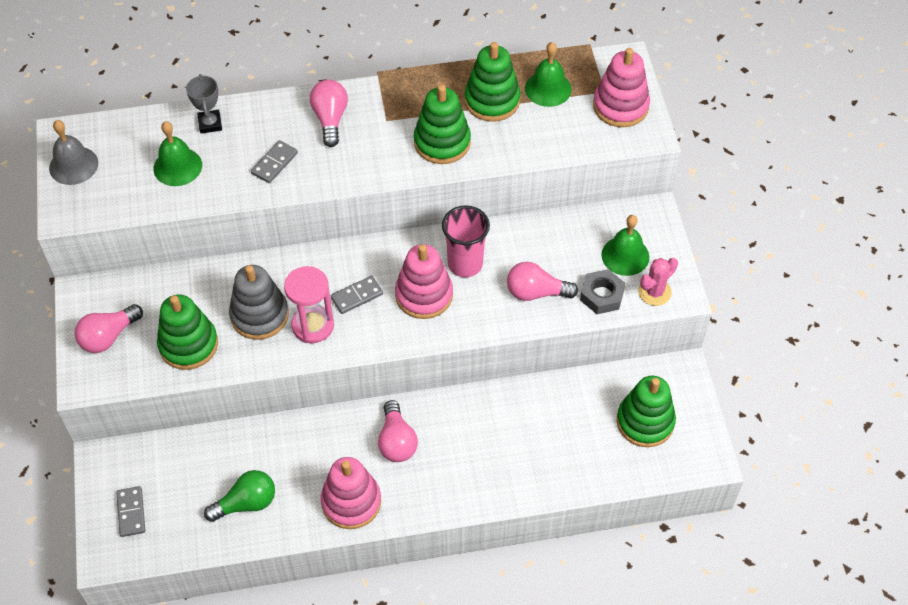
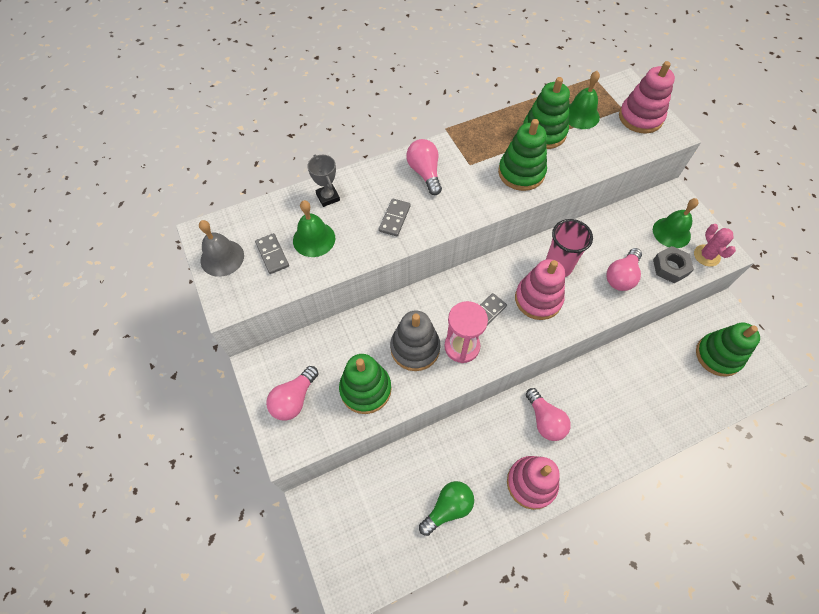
camera: 15 degrees left, 5 degrees up
(131, 512) = (355, 544): grey domino -> grey domino (272, 255)
(536, 292) = (621, 276): pink light bulb -> pink light bulb turned 45 degrees counterclockwise
(654, 292) = (706, 255): pink cactus -> pink cactus turned 45 degrees counterclockwise

